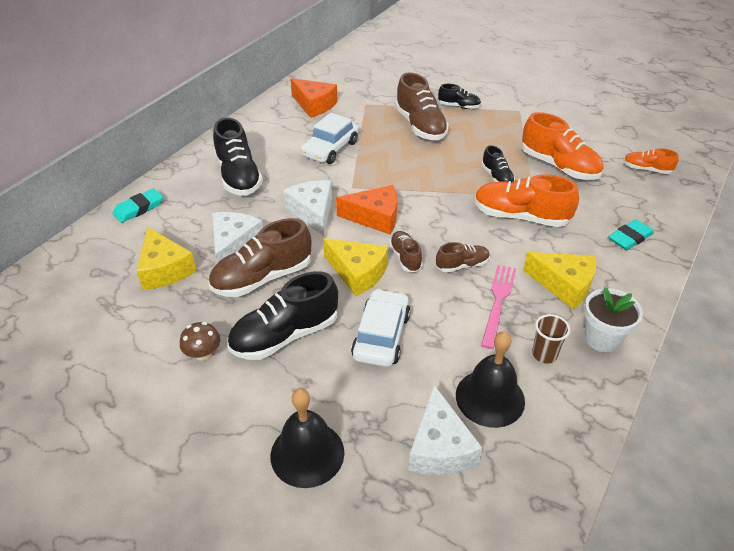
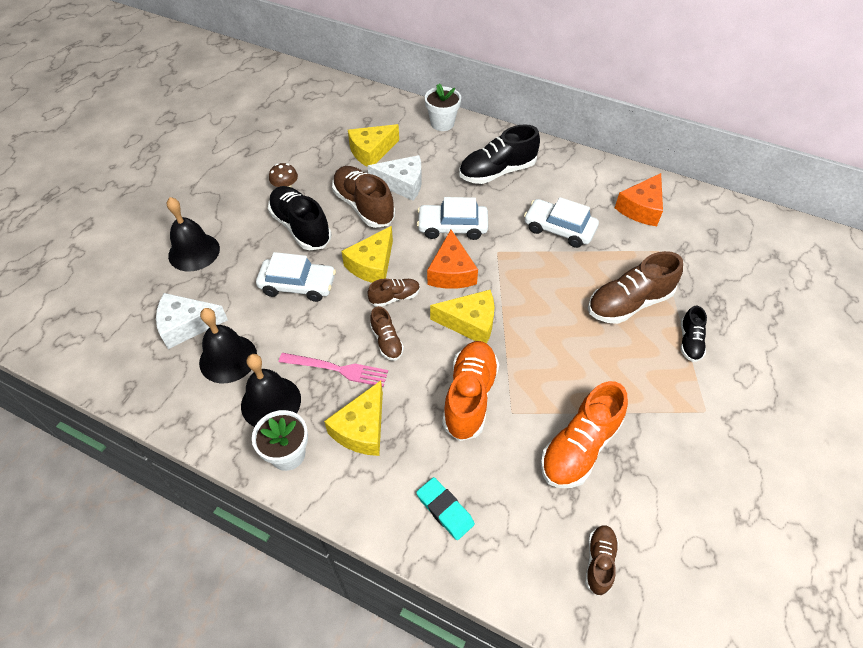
camera: 85 degrees right, 10 degrees up
(139, 208) = (442, 123): turquoise eraser -> white flower pot
(313, 212) = (452, 227): white cheese -> white car
(439, 210) = (470, 323): none -> yellow cheese
(497, 177) = (541, 377): black shoe -> none
(544, 354) = (271, 402): brown cup -> black bell
(646, 169) = (599, 562): orange shoe -> brown shoe

